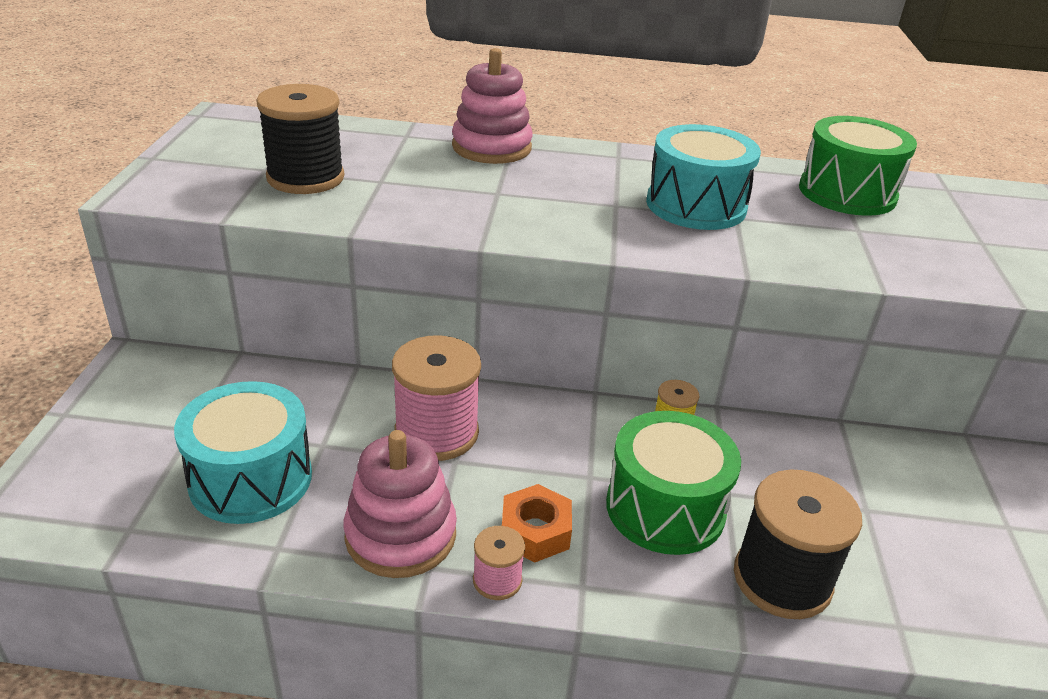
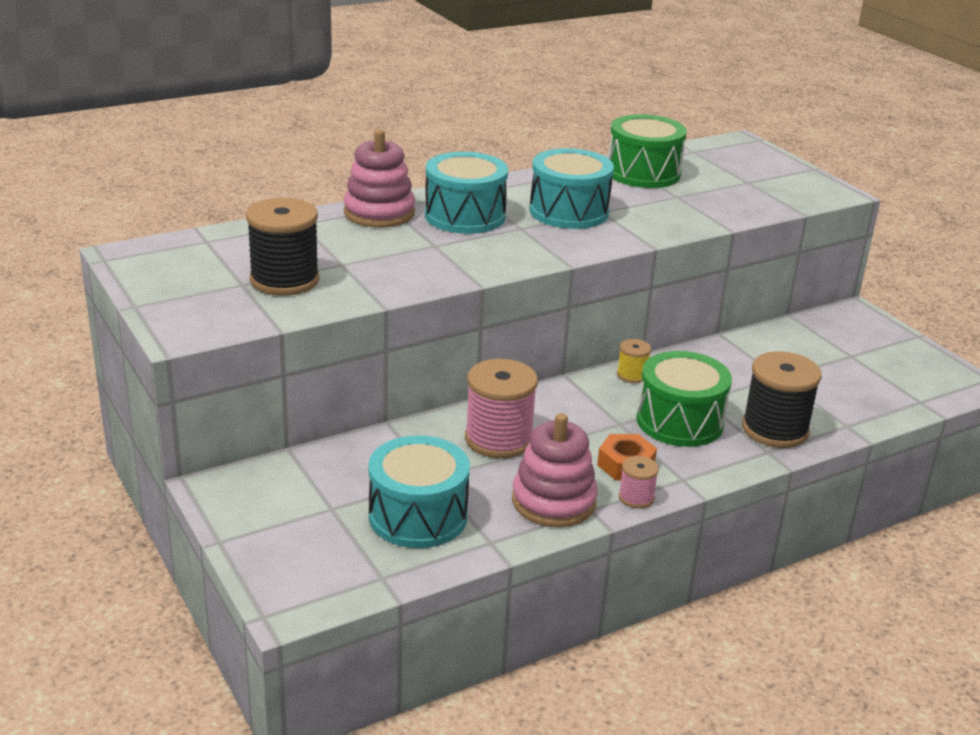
camera: 35 degrees left, 5 degrees down
(573, 175) = (465, 216): none -> turquoise drum

